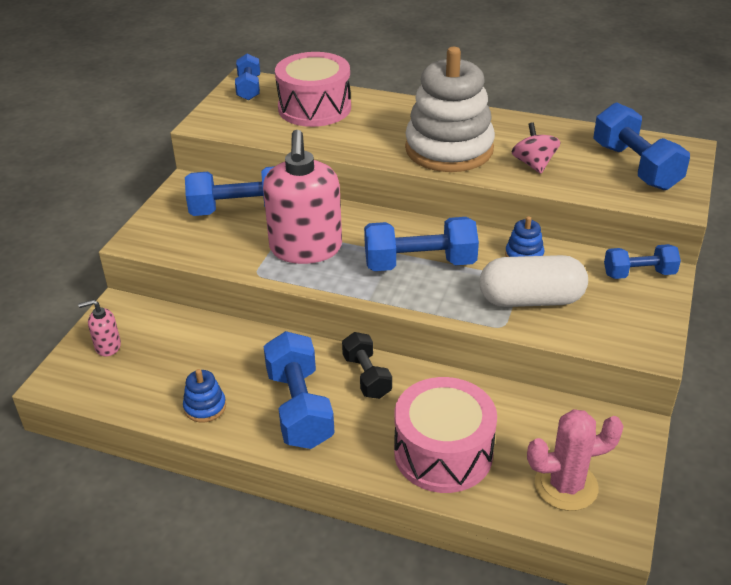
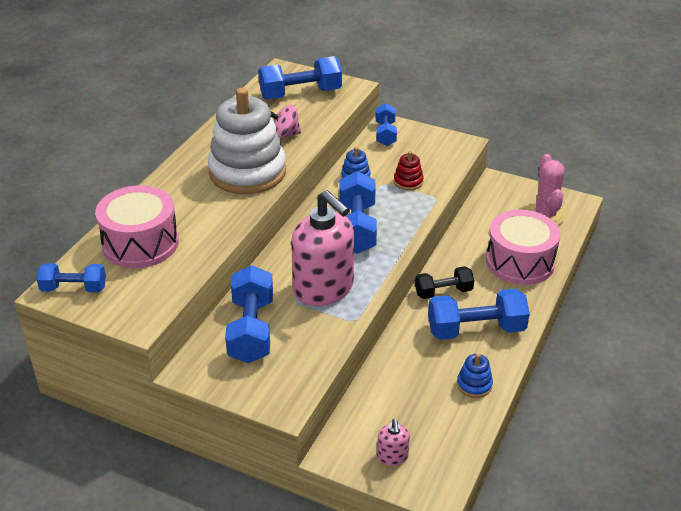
camera: 85 degrees left, 0 degrees up
(306, 249) = (324, 289): pink soap dispenser -> pink soap dispenser turned 45 degrees clockwise
(531, 300) = (408, 182): white capsule -> red stacking toy

